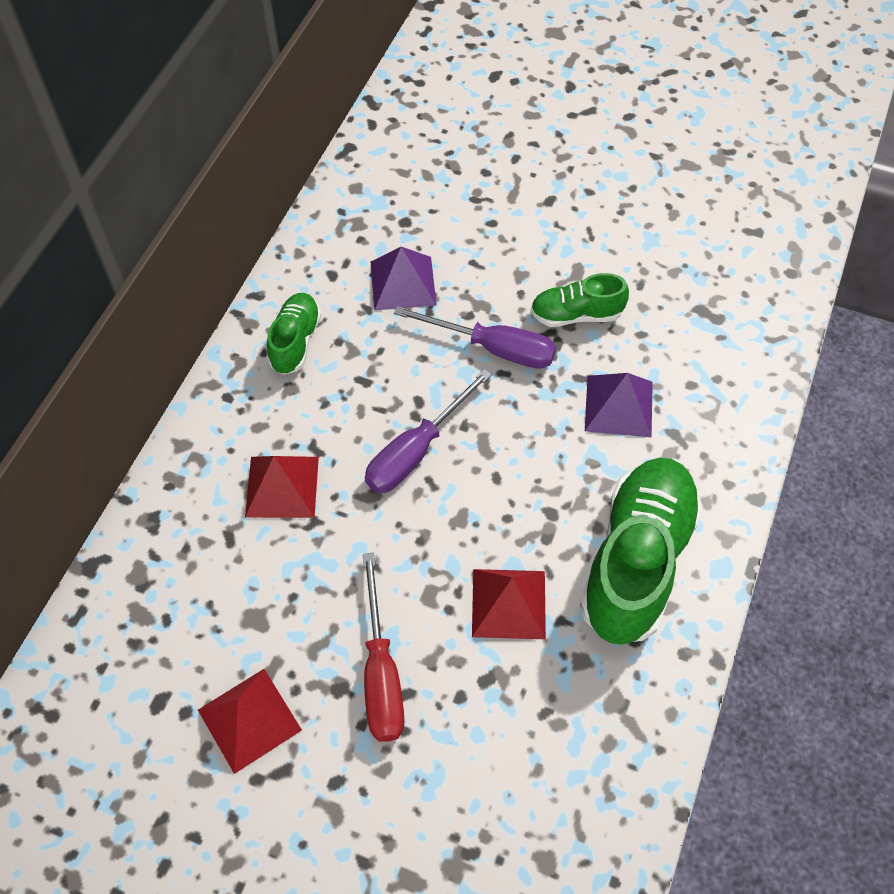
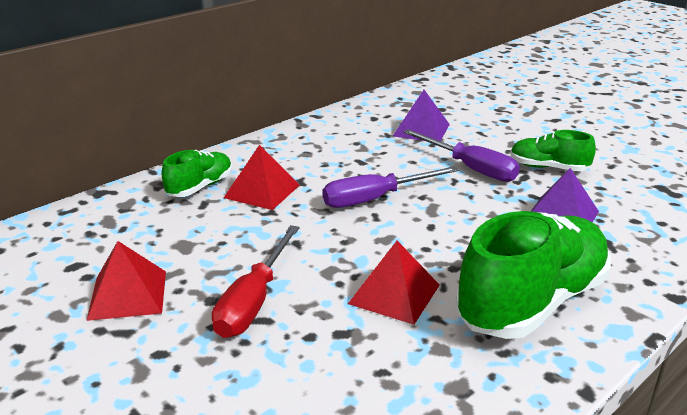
camera: 25 degrees right, 30 degrees down
(295, 341) = (326, 137): green shoe -> green shoe (200, 187)

